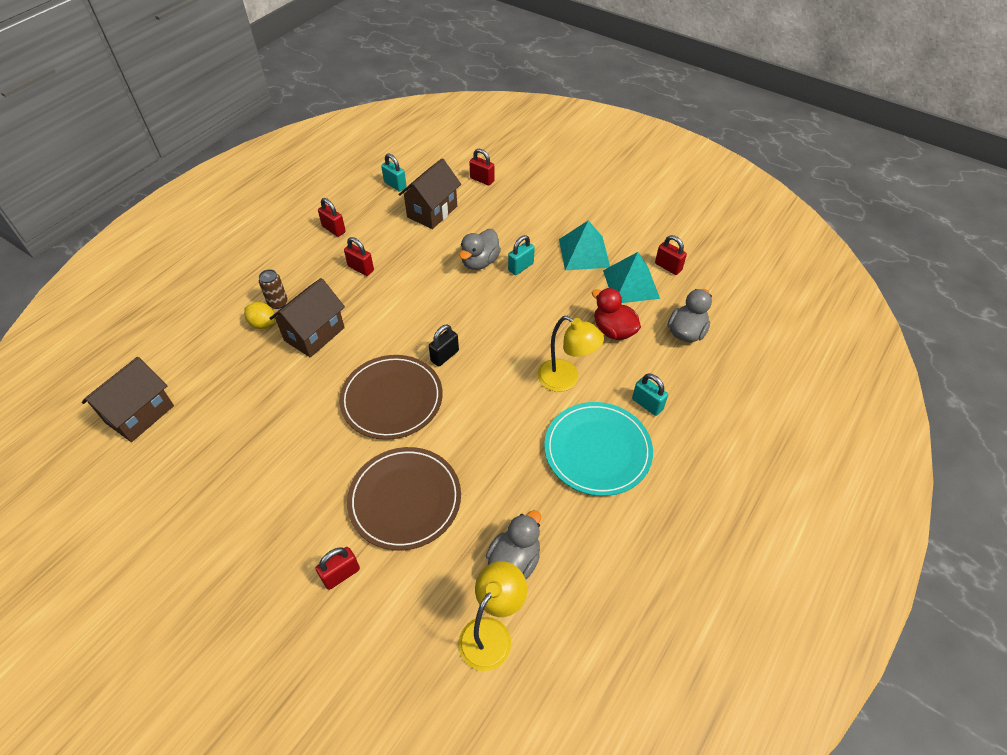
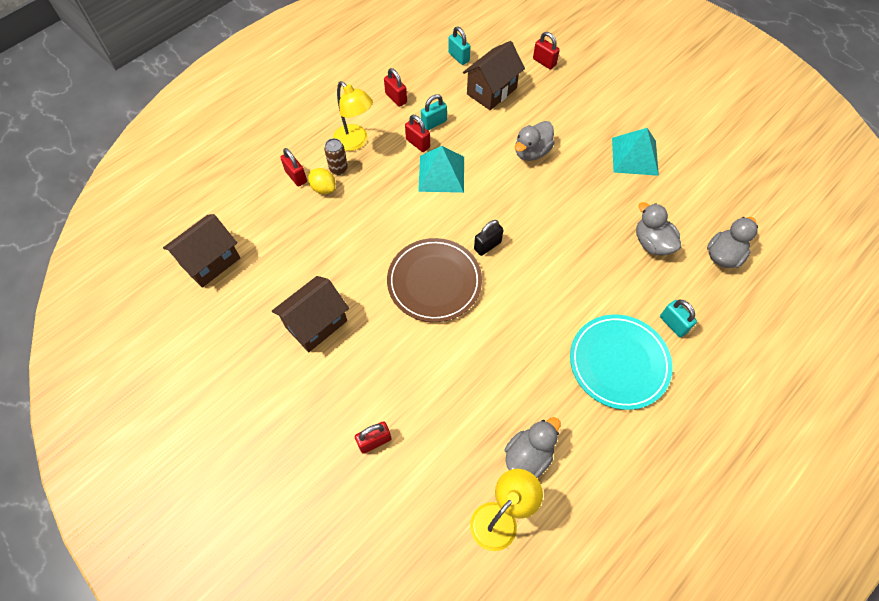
camera: 10 degrees right, 10 degrees up
(314, 334) = (369, 205): brown house -> brown house (316, 324)
(405, 499) = (437, 381): brown plate -> none
(521, 267) = (570, 163): turquoise padlock -> turquoise padlock (434, 123)
(565, 380) = (598, 287): yellow lamp -> yellow lamp (355, 142)
(613, 330) = (652, 243): red duck -> grey duck
(631, 284) = (676, 196): turquoise pyramid -> turquoise pyramid (441, 173)
(668, 267) = (716, 183): red padlock -> red padlock (296, 176)

